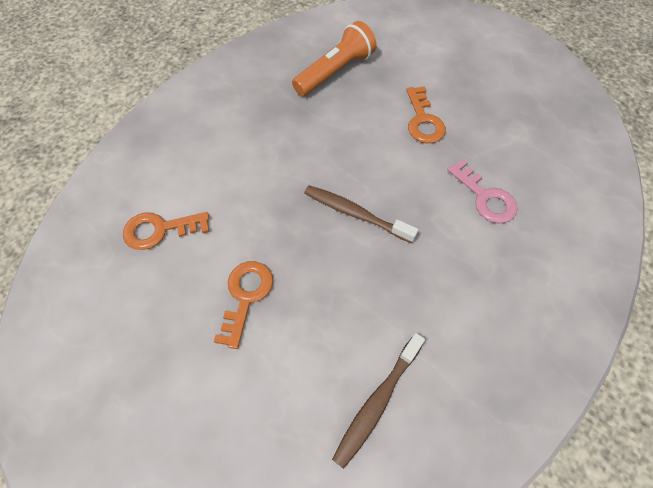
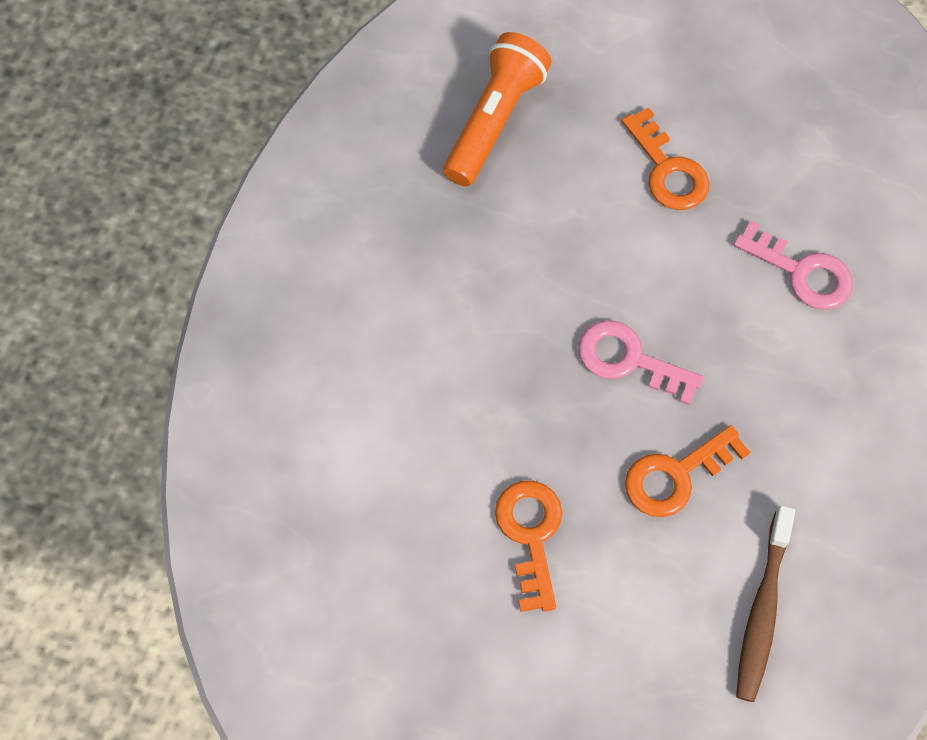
camera: 20 degrees left, 5 degrees up
(160, 230) = (357, 482): orange key -> orange key (676, 476)
(355, 213) = (629, 360): brown toothbrush -> pink key

